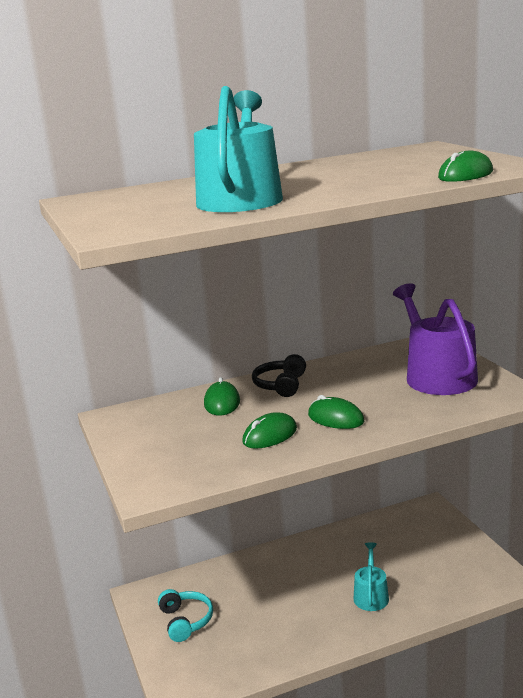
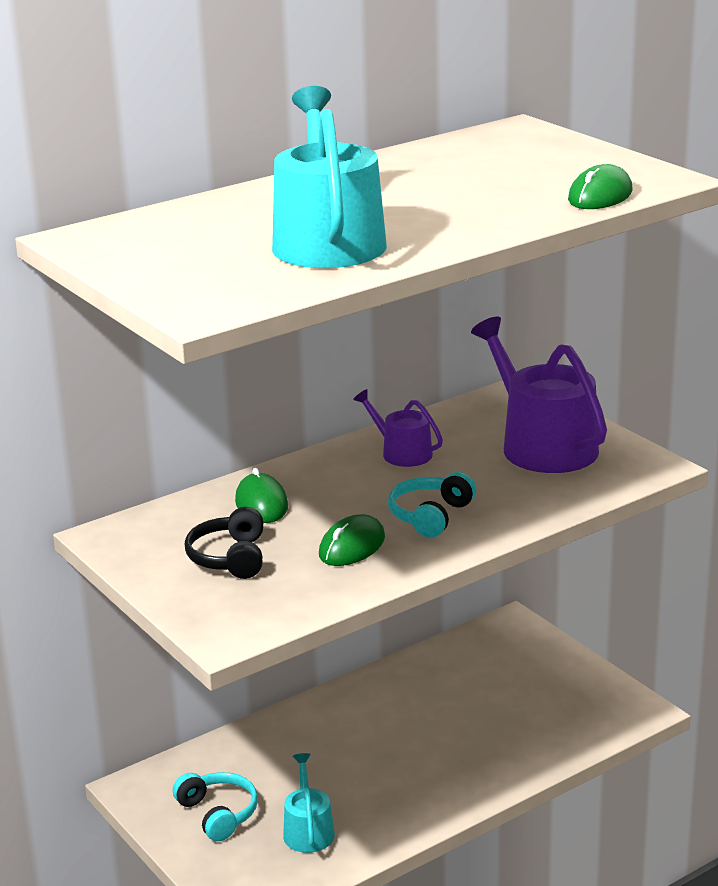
camera: 15 degrees left, 5 degrees up
(281, 385) = (333, 472): black headphones -> black headphones (230, 558)
(334, 375) = (402, 453): none -> purple watering can
(335, 418) = (430, 516): green mouse -> turquoise headphones
(371, 595) = (464, 750): turquoise watering can -> turquoise watering can (308, 830)

